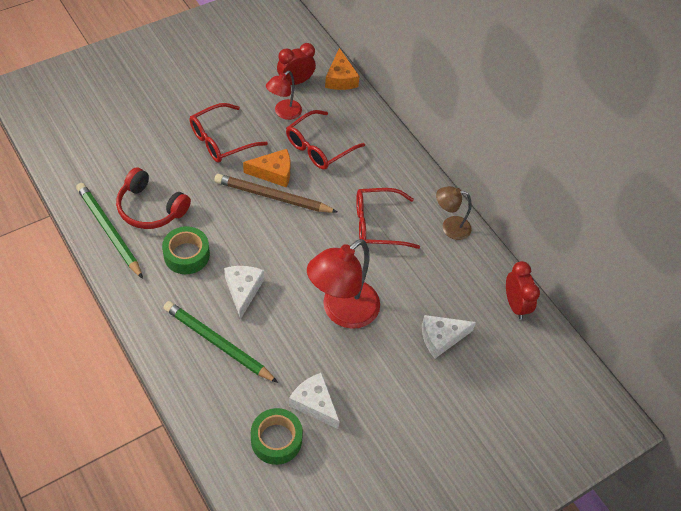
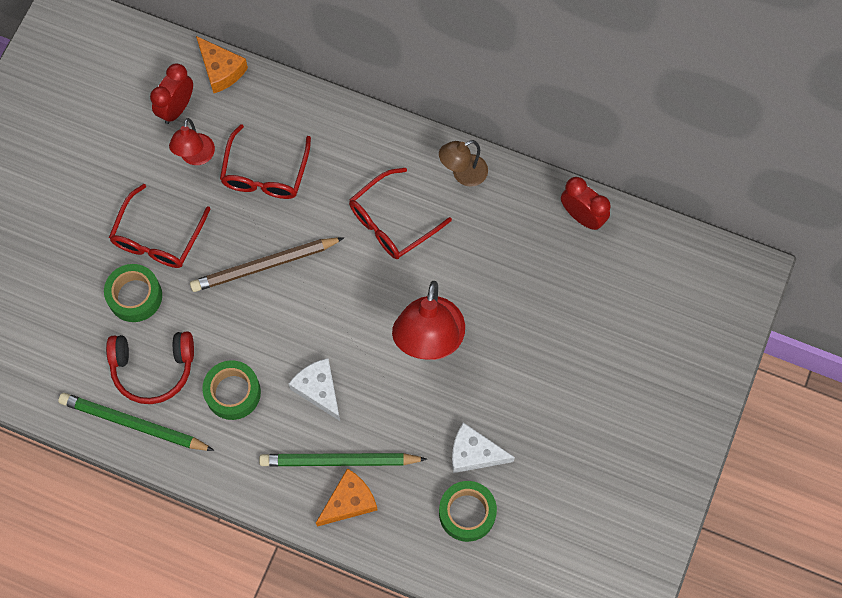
camera: 30 degrees left, 15 degrees up
(177, 162) = (135, 296): none -> green tape
(273, 173) = (243, 237): orange cheese -> orange cheese (349, 501)
(441, 338) = (539, 302): white cheese -> none

